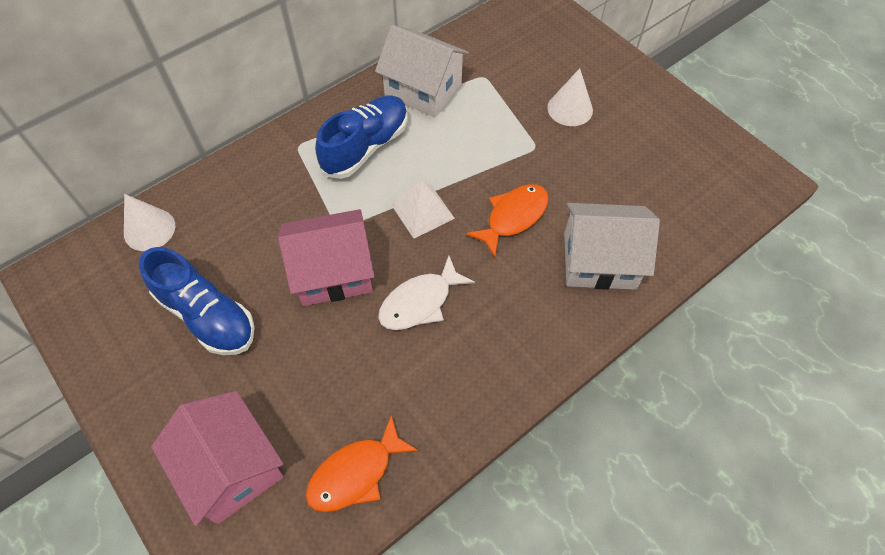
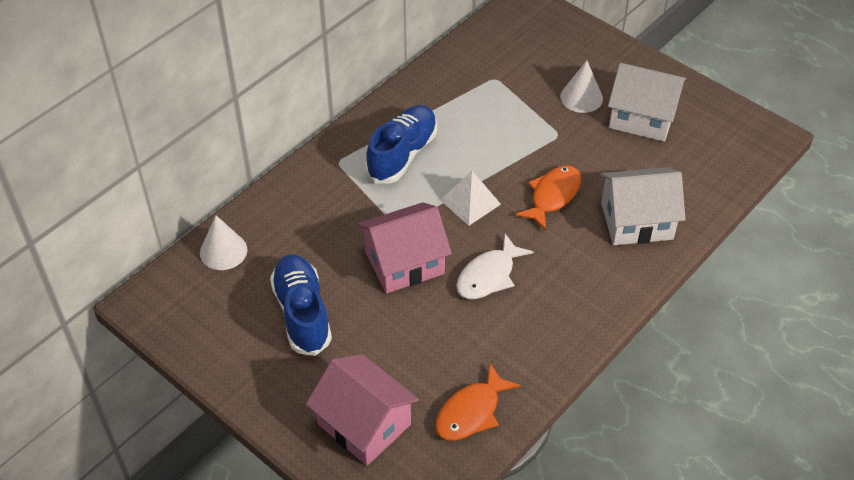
camera: 10 degrees left, 10 degrees down
(207, 315) = (302, 313): blue shoe -> blue shoe turned 135 degrees counterclockwise
(423, 89) = (441, 97): white house -> white house (642, 117)

